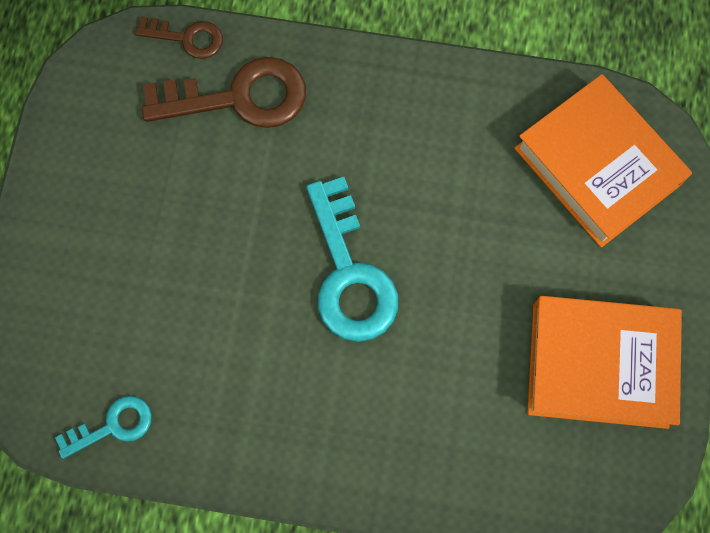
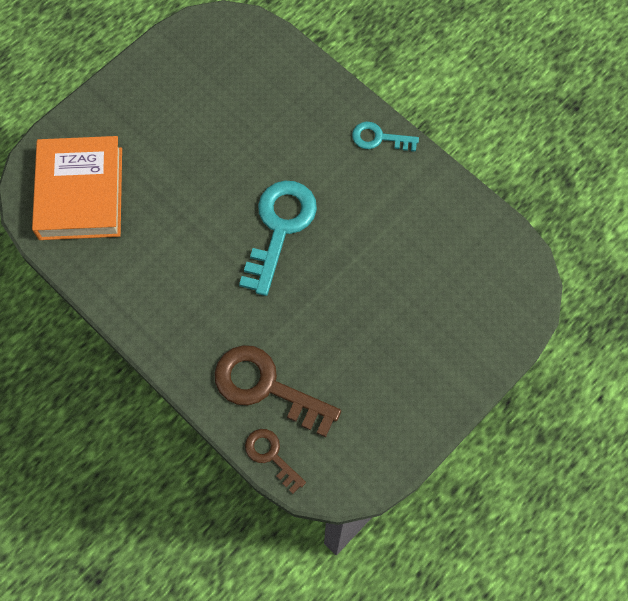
camera: 145 degrees left, 5 degrees down
(113, 426) = (480, 232): turquoise key -> turquoise key (379, 138)
(599, 365) = (178, 90): orange book -> none

